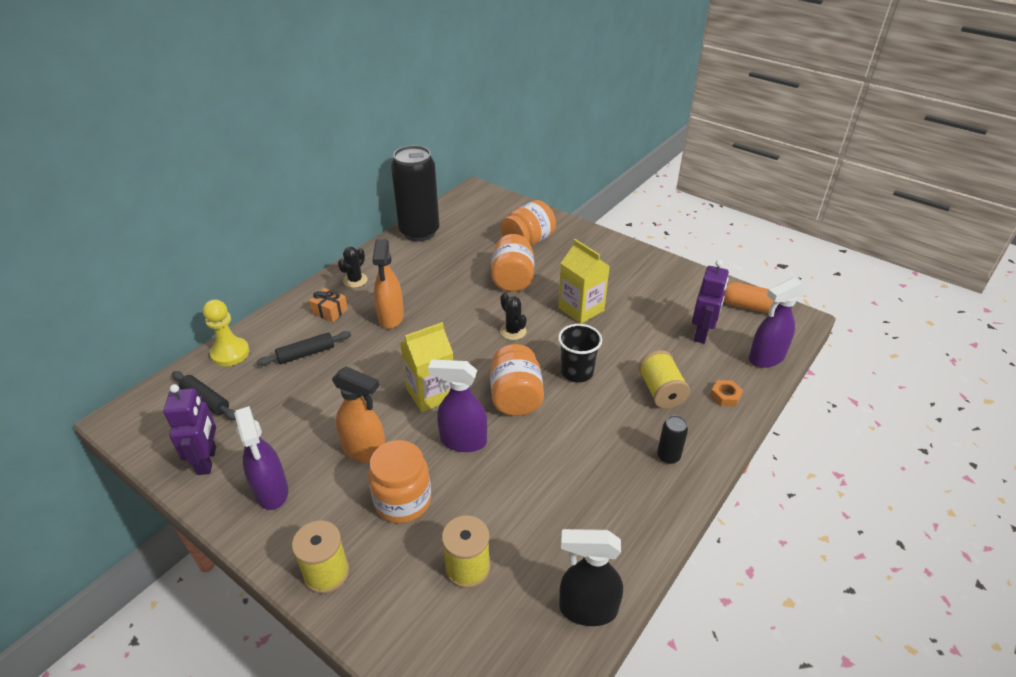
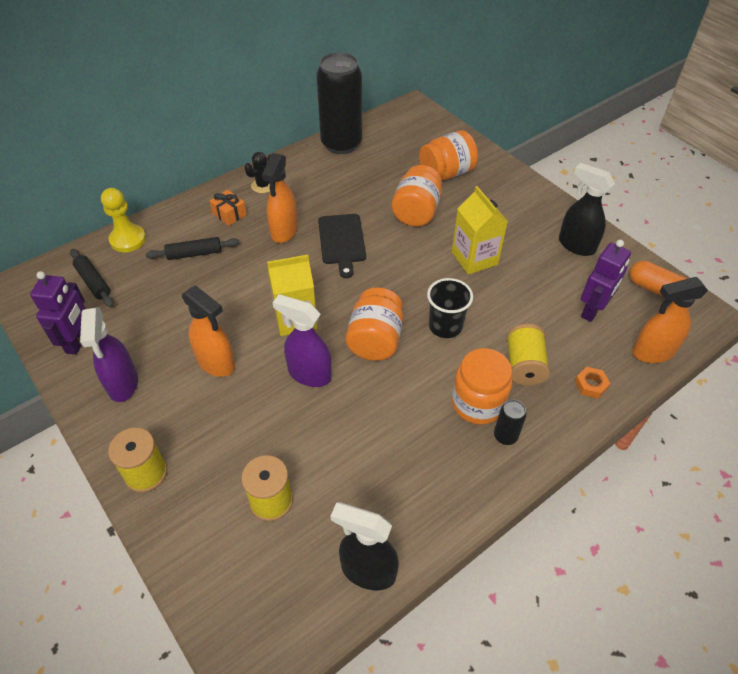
camera: 15 degrees right, 10 degrees up
(403, 501) = (234, 421): orange jar -> orange jar (478, 403)
(451, 316) = (342, 241): none -> black cutting board
(513, 331) = (397, 269): black cactus -> none
(666, 282) = (576, 245): none -> black spray bottle
(766, 358) = (652, 352): purple spray bottle -> orange spray bottle

